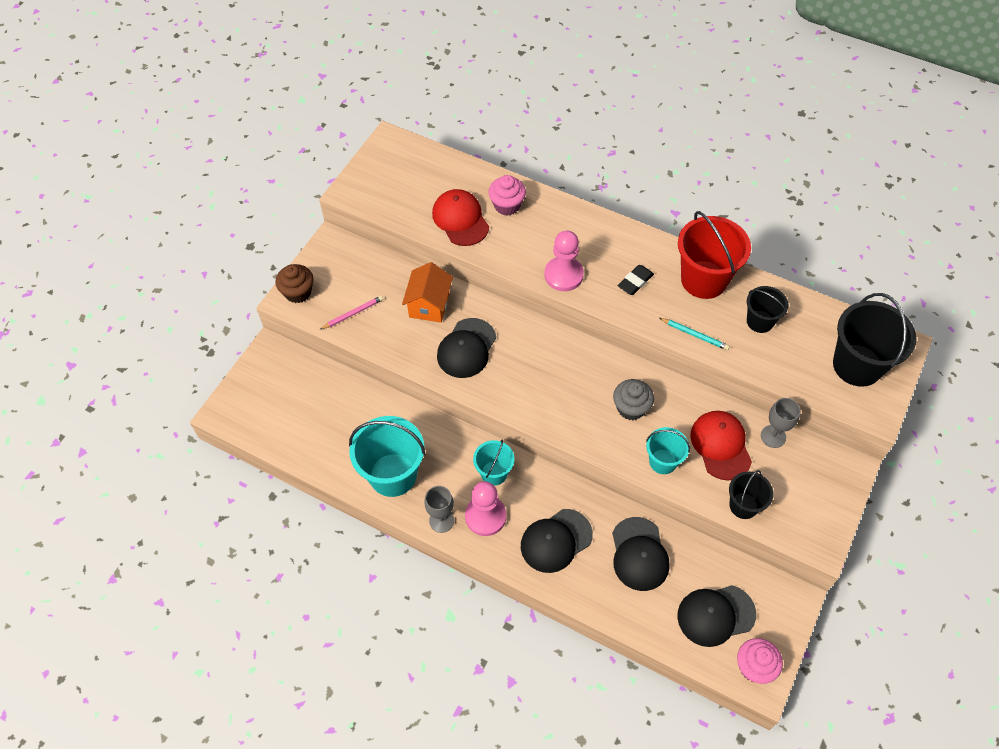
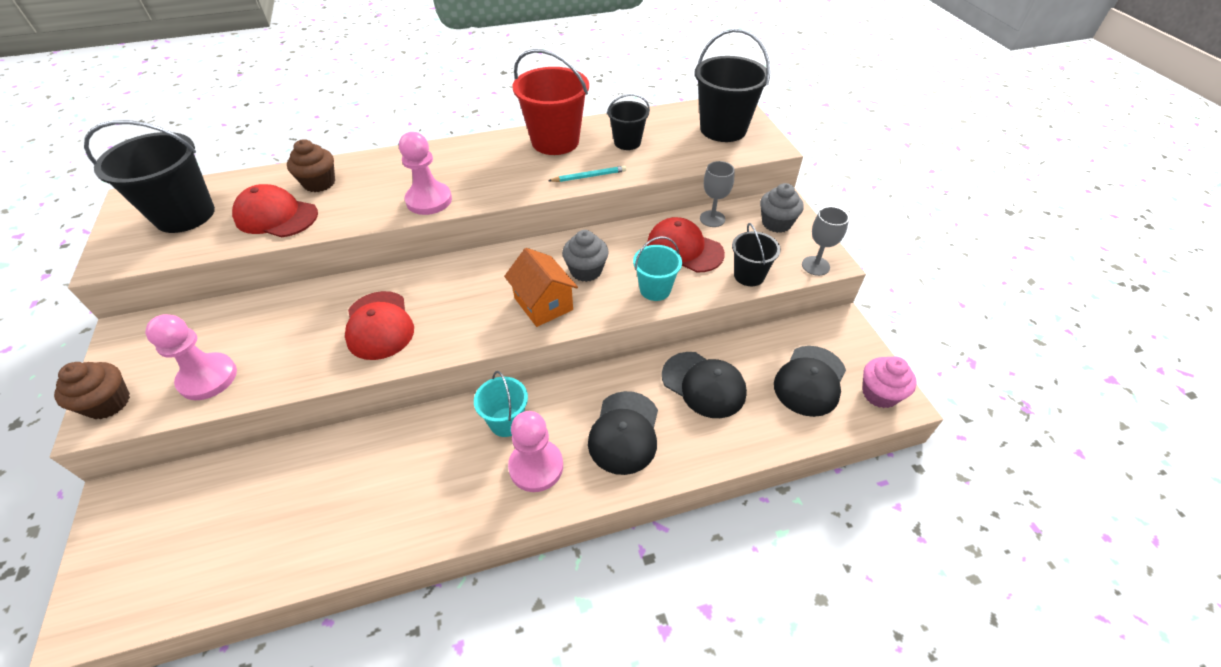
camera: 45 degrees left, 10 degrees down
(353, 313) = (208, 378): pink pencil -> pink pawn
(393, 475) = (394, 509): turquoise bucket -> none
(410, 179) = (185, 215): none -> black bucket
(429, 305) = (301, 316): orange house -> orange house (543, 304)
(441, 520) = (493, 509): grey goblet -> grey goblet (815, 266)
(466, 348) = (379, 325): black cap -> red cap
(507, 205) = (319, 183): pink cupcake -> brown cupcake
(635, 282) = (500, 171): black eraser -> none
(821, 480) = (776, 223): none -> grey cupcake

